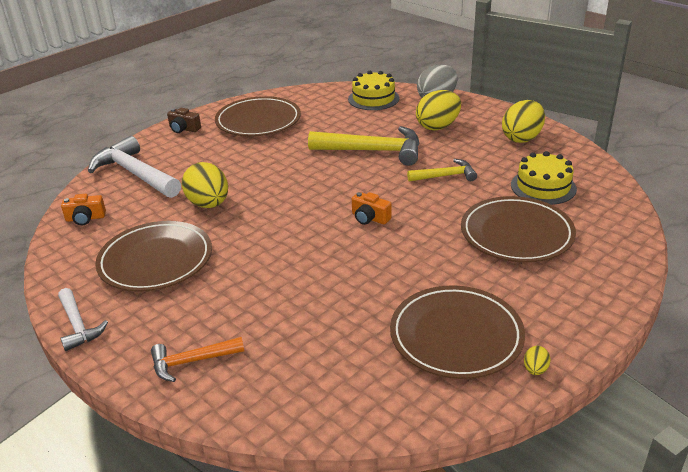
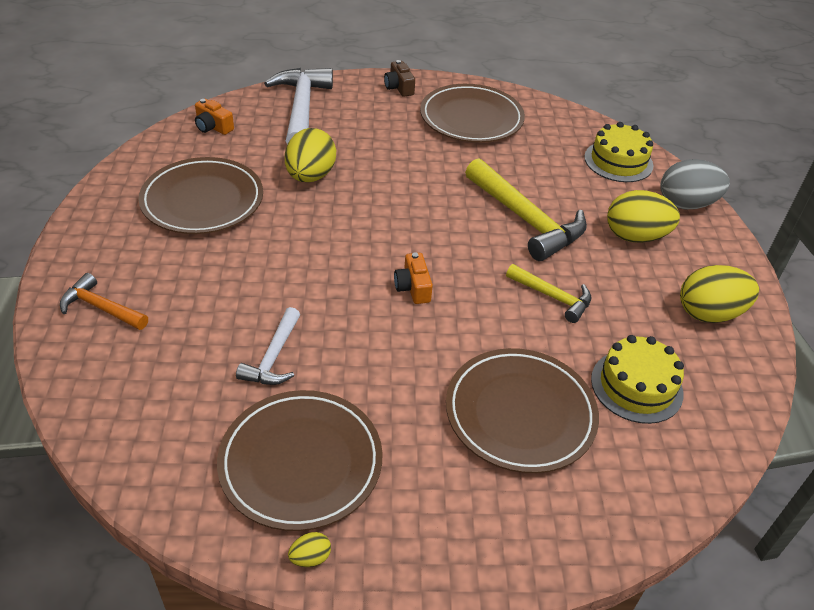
camera: 40 degrees right, 10 degrees up
(78, 325) = (84, 217): white hammer -> white hammer (273, 357)

